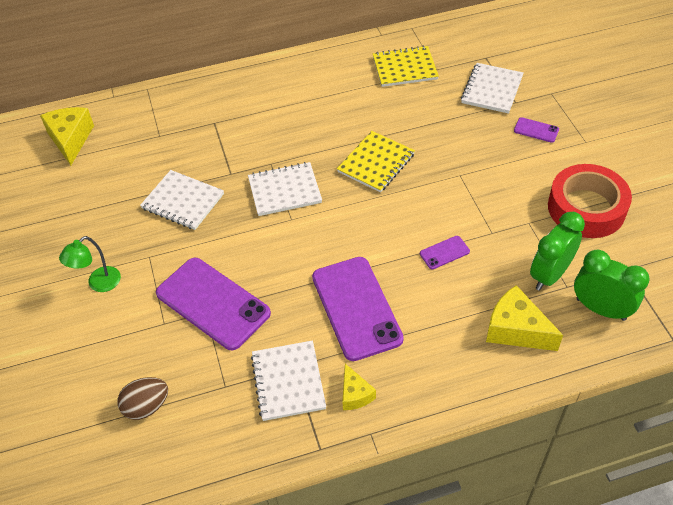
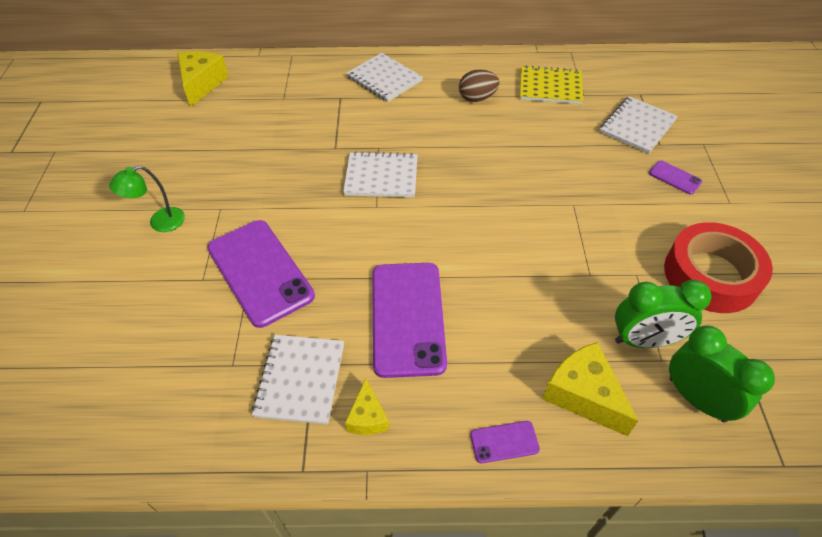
camera: 15 degrees right, 0 degrees up
(146, 406) = (143, 363): brown egg -> brown egg (477, 98)
(183, 201) = (277, 163): white notebook -> white notebook (384, 79)
(376, 163) = (486, 171): yellow notebook -> none
(444, 252) = (528, 283): purple phone -> purple phone (504, 442)
(549, 275) = (644, 340): green clock -> green clock turned 150 degrees counterclockwise

